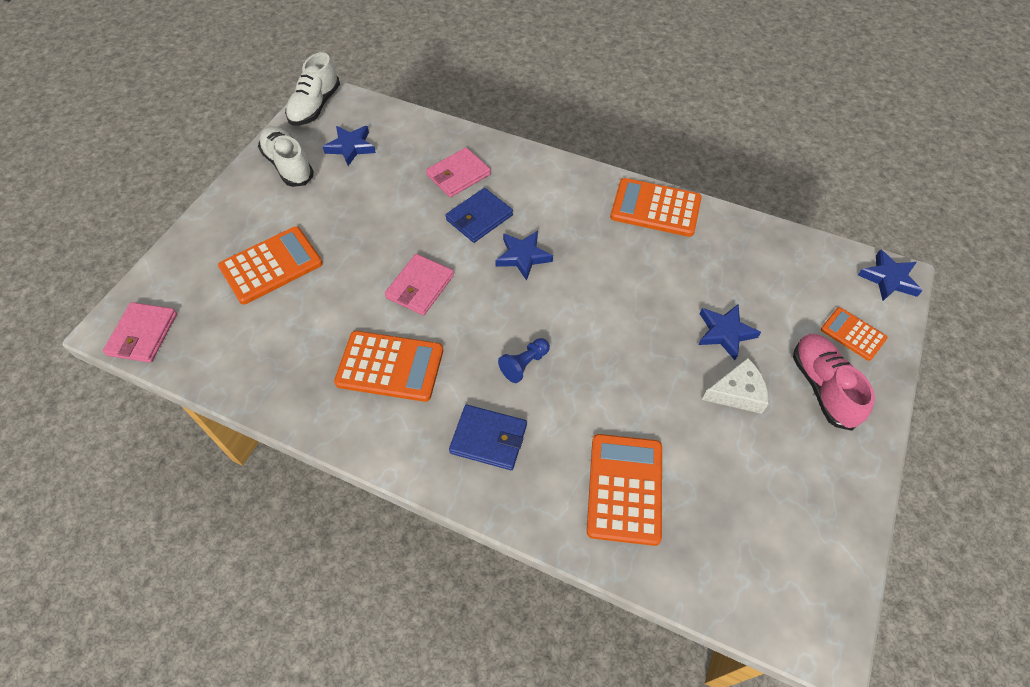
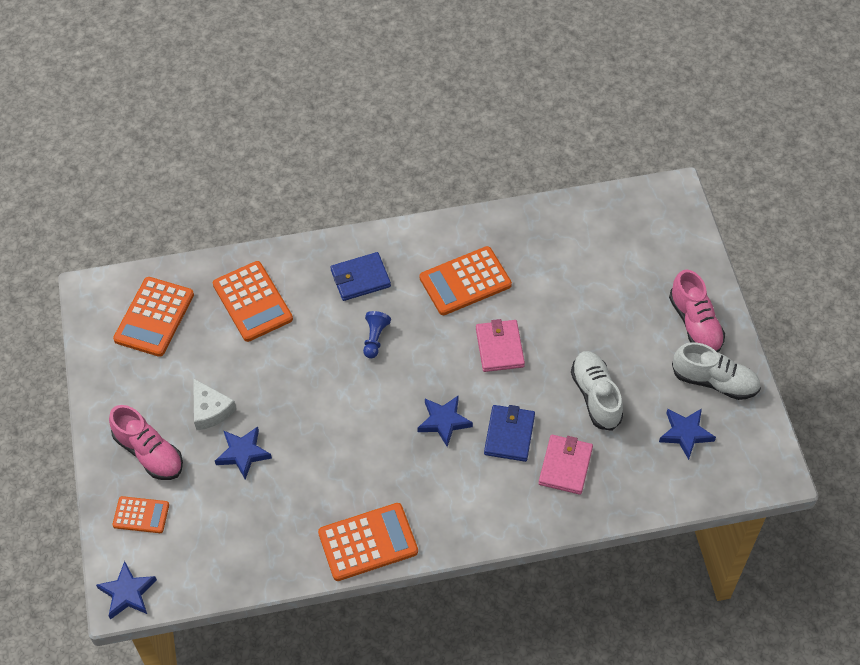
camera: 145 degrees right, 0 degrees up
(143, 334) = (649, 201): pink wallet -> none
(248, 210) = (695, 324): none -> pink shoe
(271, 265) = (624, 295): orange calculator -> orange calculator (154, 317)
(315, 106) = (767, 456): white shoe -> white shoe (596, 396)
(737, 393) = (210, 410): white cheese -> white cheese turned 75 degrees counterclockwise

